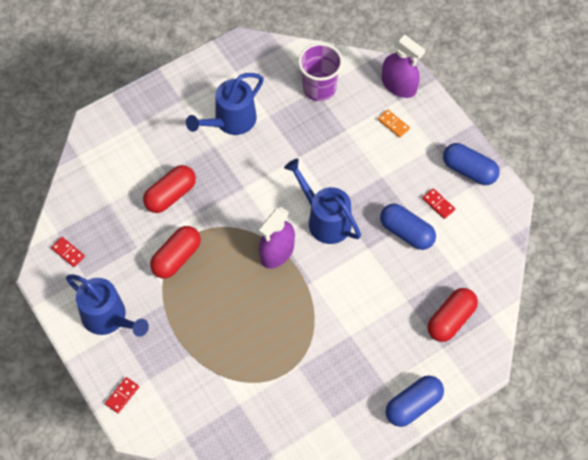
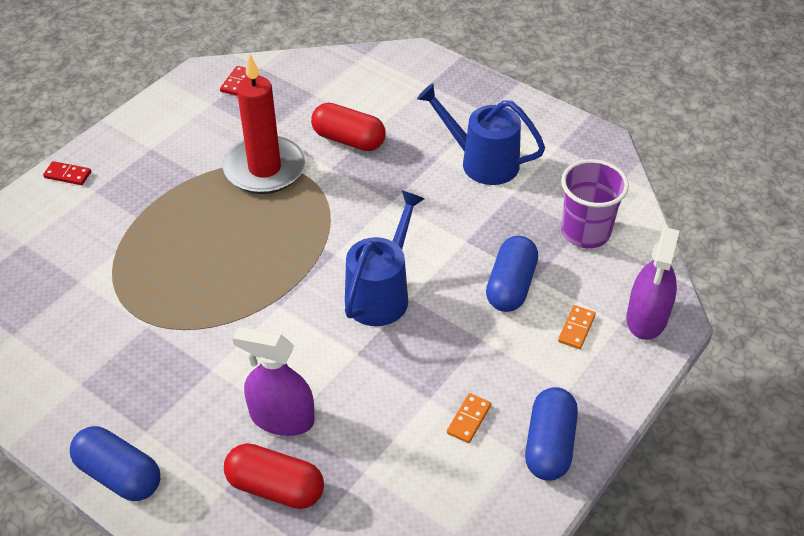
camera: 70 degrees right, 15 degrees down
(109, 318) = (164, 136): blue watering can -> none
(176, 258) = (265, 169): red capsule -> red candle
(277, 252) = (310, 258): purple spray bottle -> purple spray bottle (282, 418)
(406, 232) = (402, 392): blue capsule -> blue capsule (510, 286)
(438, 204) = (468, 419): red domino -> orange domino

